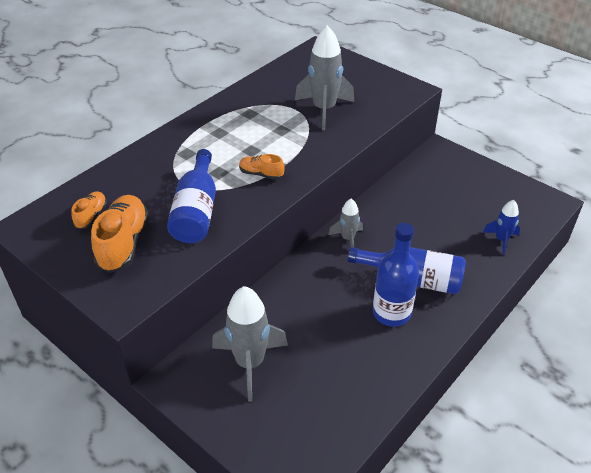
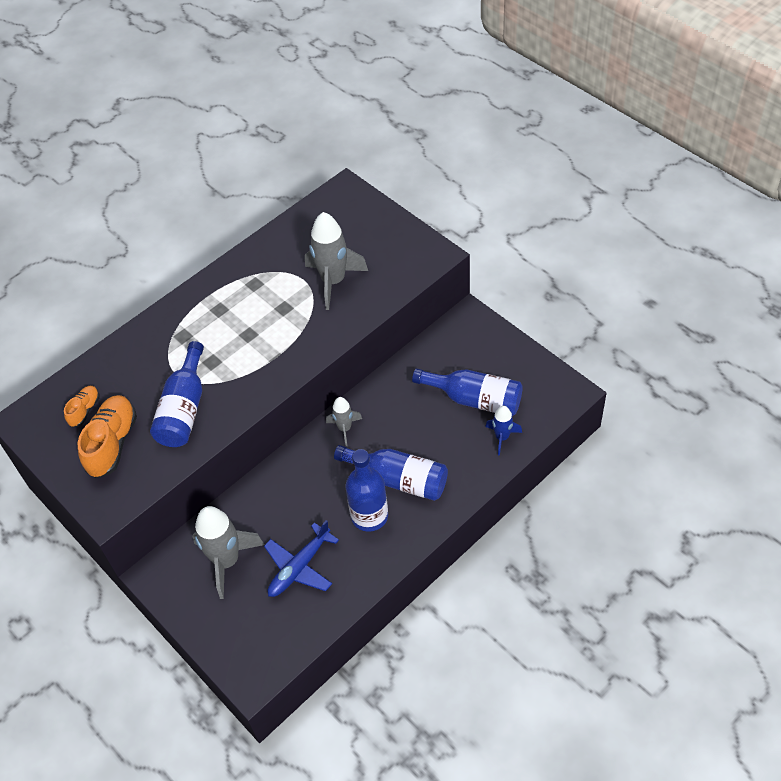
camera: 10 degrees right, 10 degrees up
(261, 174) = (253, 366): orange shoe -> none
(330, 364) = (300, 567): none -> blue plane
(465, 211) = (474, 399): none -> blue bottle

